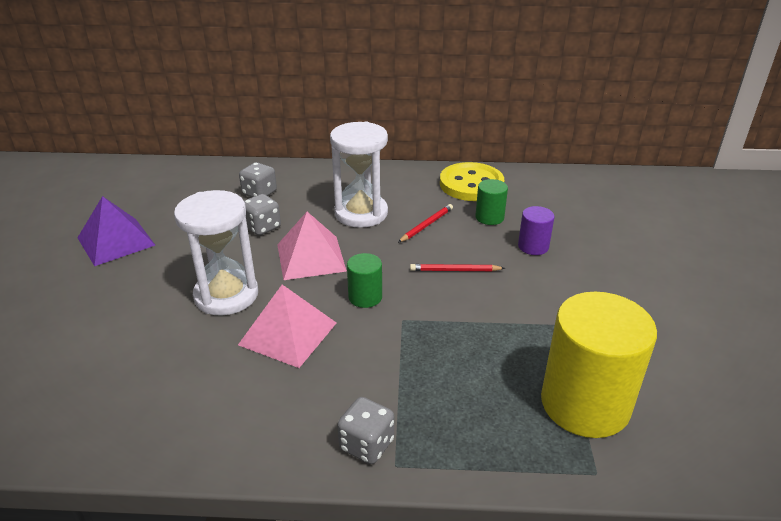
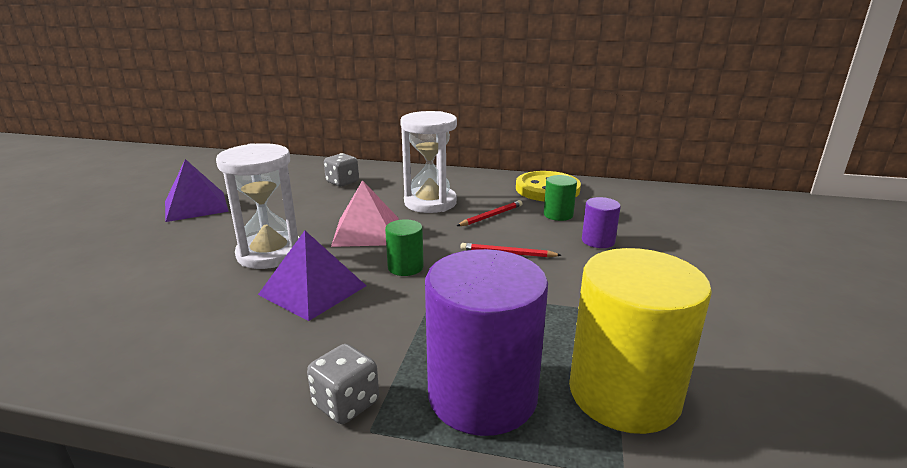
camera: 10 degrees right, 10 degrees down
(262, 227) = (332, 206): grey dice -> none
(288, 333) = (312, 290): pink pyramid -> purple pyramid
(475, 421) = (482, 395): none -> purple cylinder

